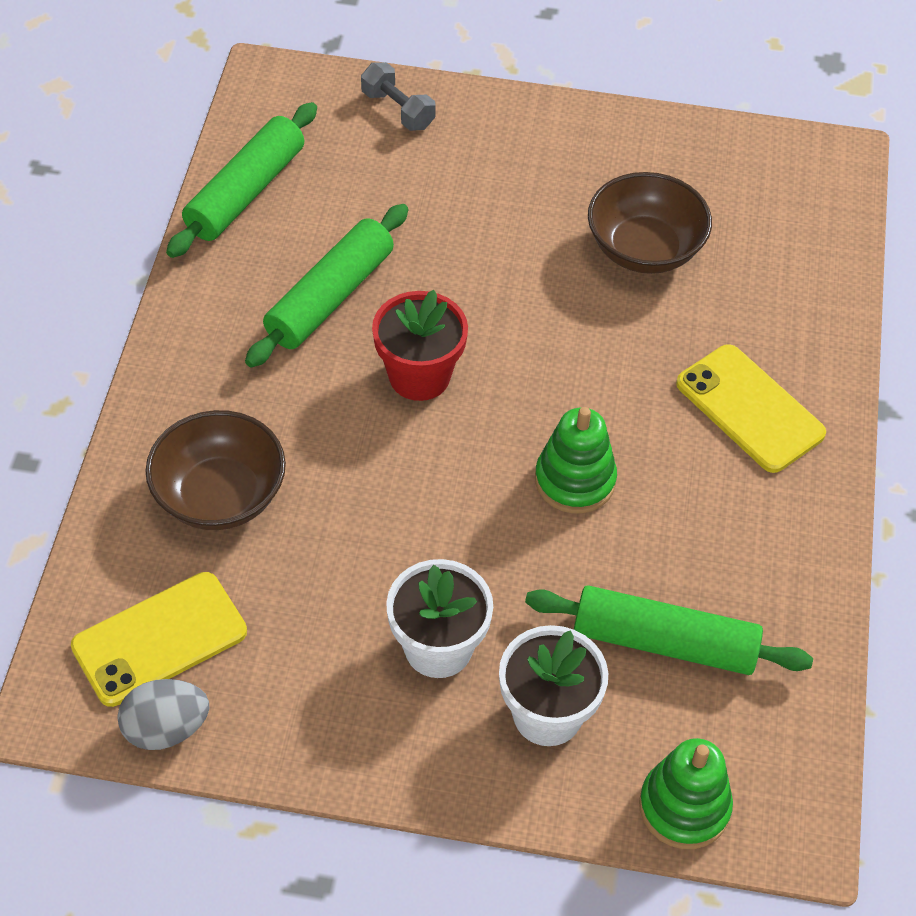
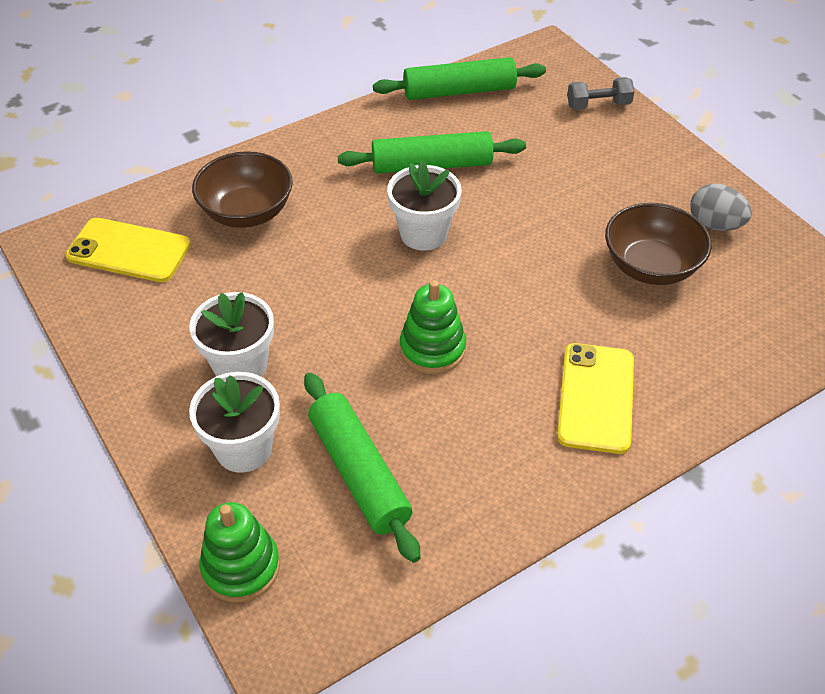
camera: 50 degrees right, 5 degrees down
(166, 729) = (73, 290): grey egg -> grey egg (714, 225)
(398, 110) = (598, 105): grey dumbbell -> grey dumbbell turned 75 degrees clockwise
(419, 376) = (423, 234): red flower pot -> white flower pot

